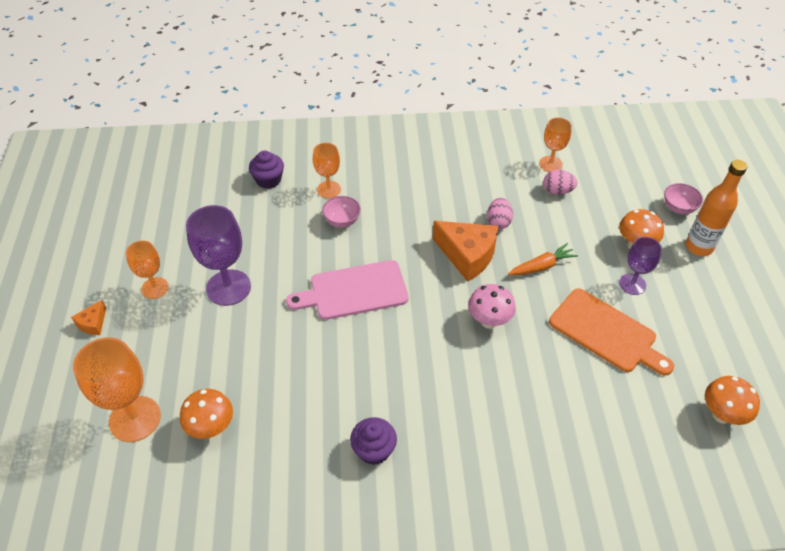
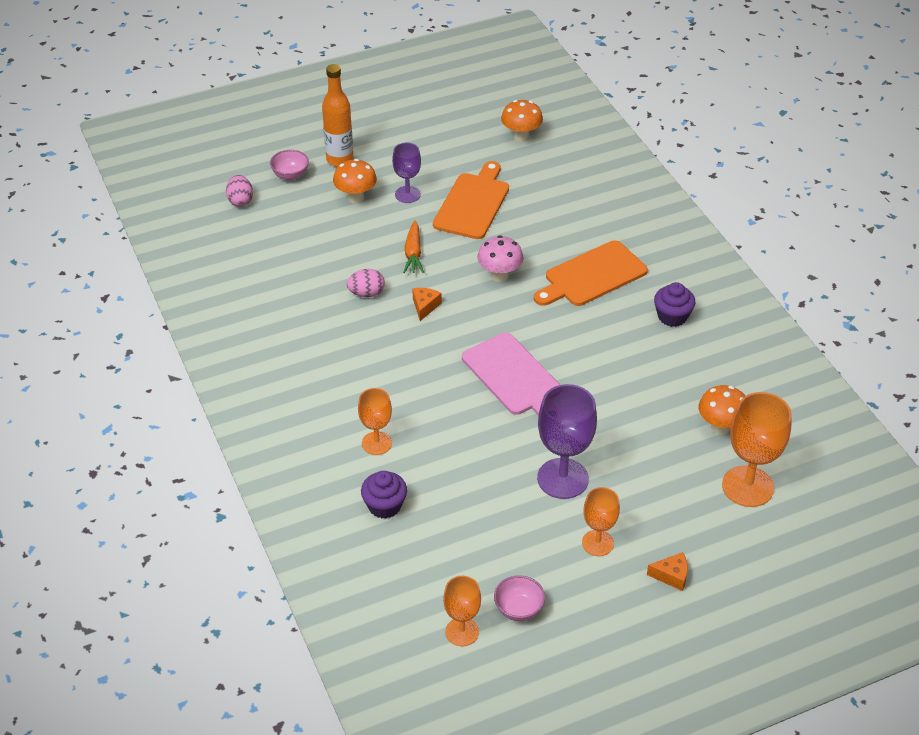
camera: 110 degrees left, 5 degrees down
(342, 221) = (422, 416): pink bowl -> pink bowl (518, 609)
(462, 399) = (592, 275): none -> orange cutting board
(467, 255) = (425, 306): orange cheese -> orange cheese, size x0.48
(542, 266) = (413, 253): orange carrot -> orange carrot turned 135 degrees counterclockwise
(550, 164) = (257, 270): orange goblet -> orange goblet (462, 632)
(557, 191) = (300, 259): pink egg -> pink egg (240, 201)

